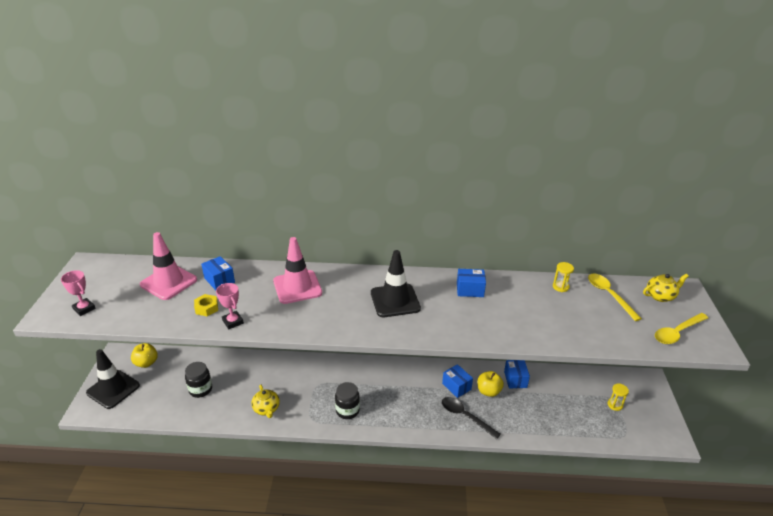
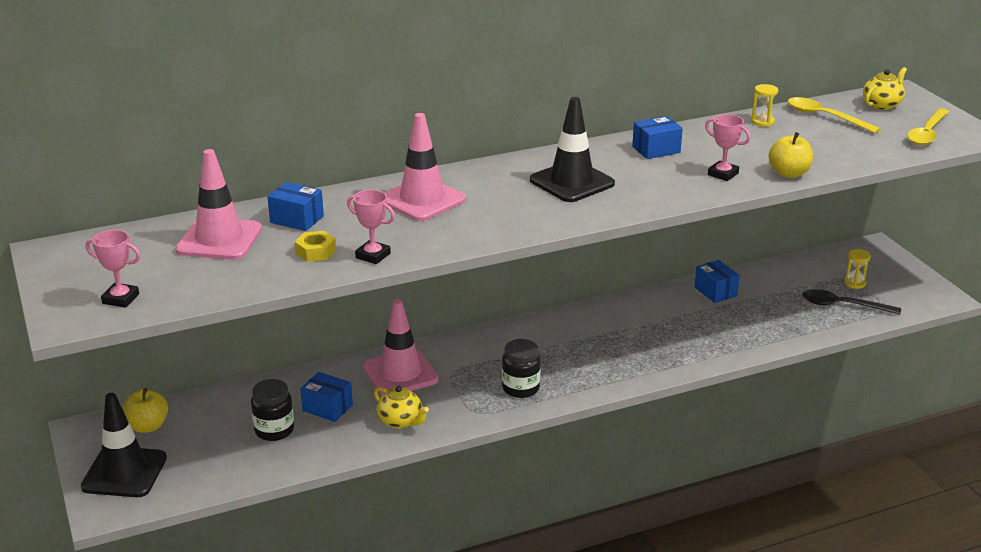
camera: 25 degrees left, 5 degrees down
(291, 375) = (400, 373): none -> pink traffic cone
(456, 386) = (646, 320): blue box -> blue box (327, 408)
(465, 416) = (684, 347): black spoon -> black spoon (843, 305)
(488, 391) = (692, 313): yellow apple -> yellow apple (789, 173)
(497, 324) = (723, 174): none -> pink trophy

